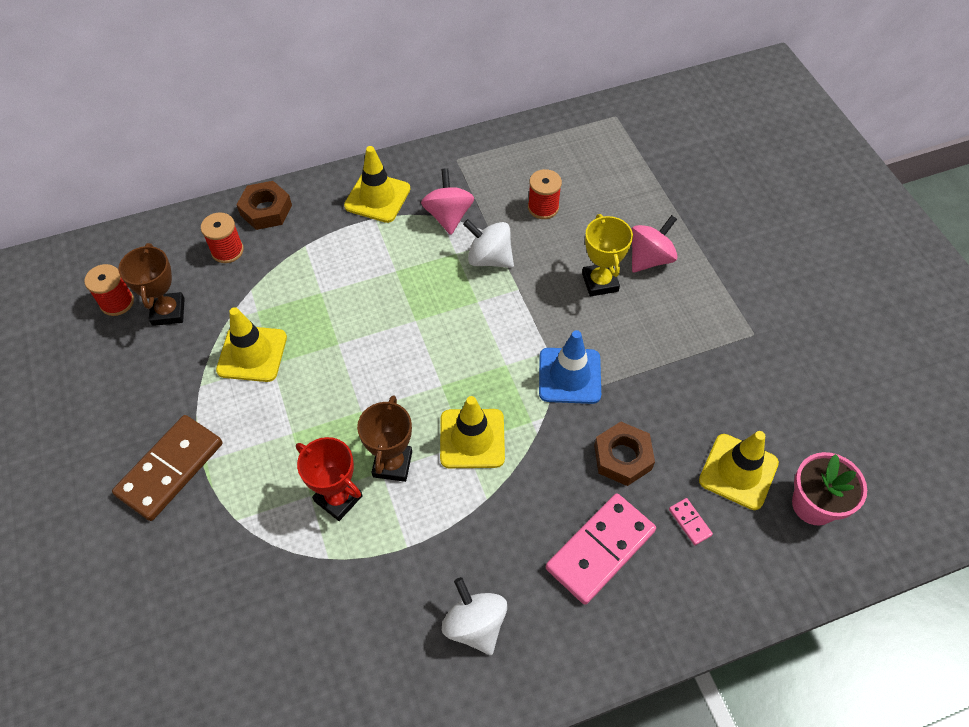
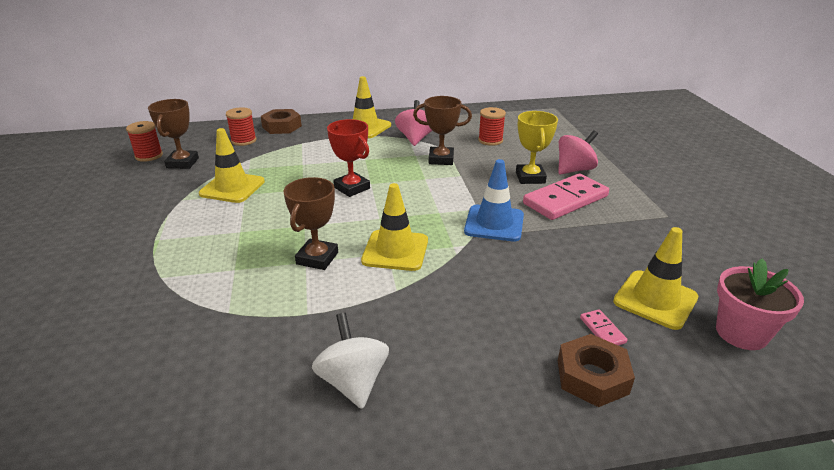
camera: 10 degrees right, 25 degrees down
(170, 469) = (126, 241): brown domino -> none
(338, 498) = (258, 274): red trophy -> red trophy (352, 188)
(489, 258) = (441, 159): white spinning top -> brown trophy
(600, 550) = (503, 339): pink domino -> pink domino (565, 200)
(622, 457) = (536, 277): brown nut -> brown nut (592, 377)

